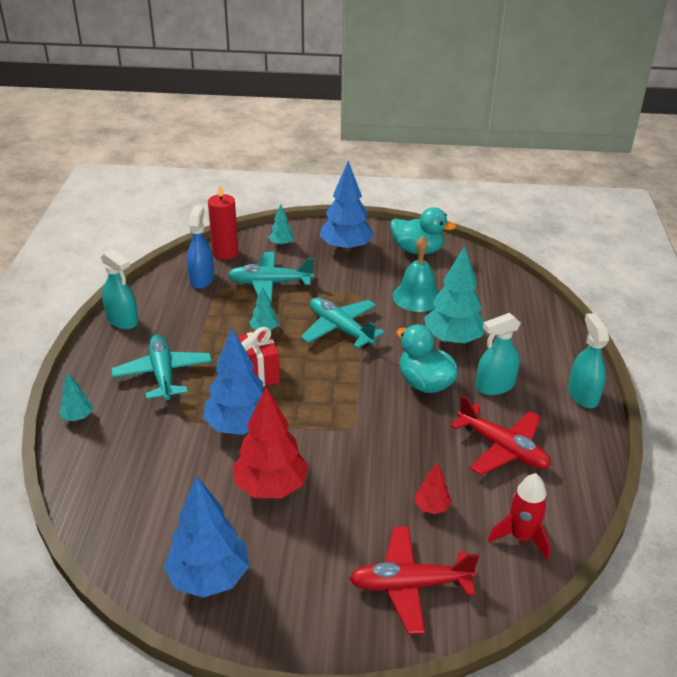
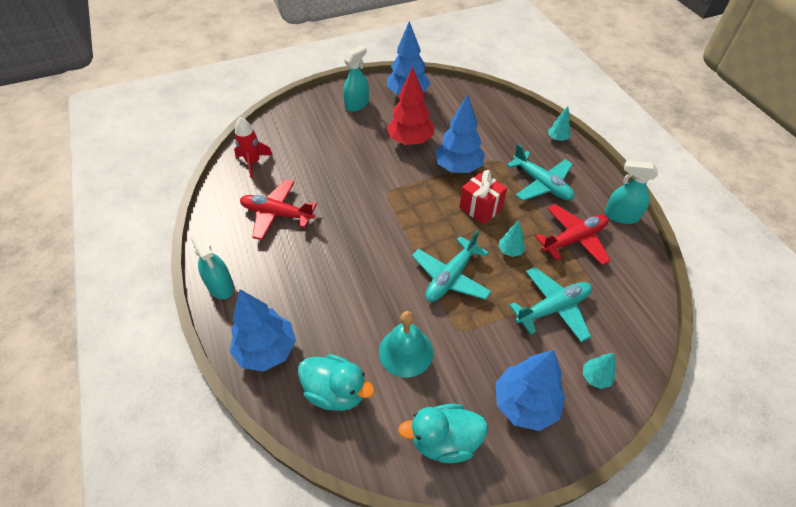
camera: 155 degrees right, 15 degrees up
(202, 279) = (615, 287): blue spray bottle -> none
(225, 253) = (633, 334): red candle -> none
(340, 329) = (450, 277): turquoise plane -> turquoise plane turned 105 degrees clockwise
(409, 585) = (308, 121): red plane -> red plane (574, 239)
(425, 383) = (353, 248): turquoise duck -> turquoise duck (336, 391)
(432, 507) = (311, 161): red tree -> none
(453, 339) = (348, 305): turquoise tree -> none
(494, 386) = (296, 267): turquoise spray bottle -> turquoise spray bottle (357, 104)
(541, 332) = (267, 350): none -> blue tree

